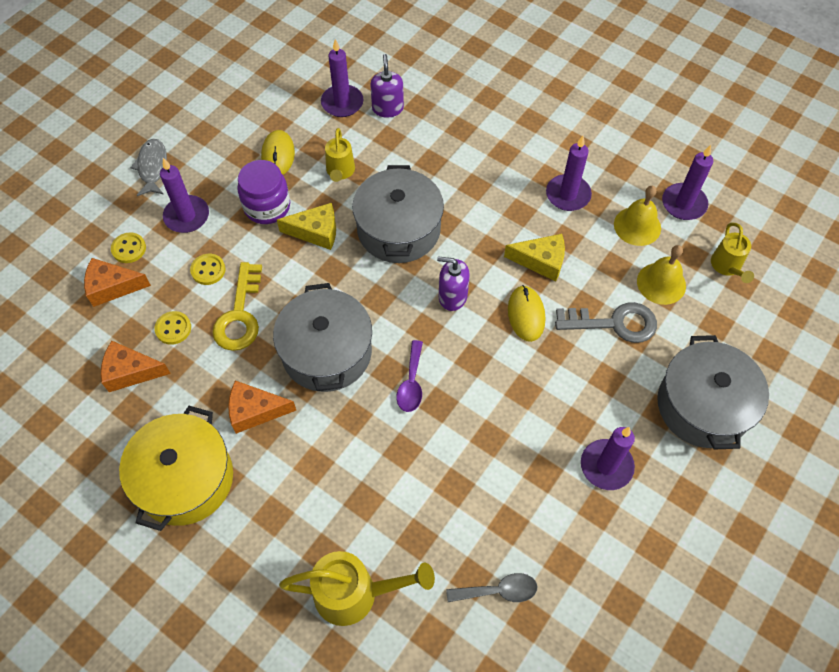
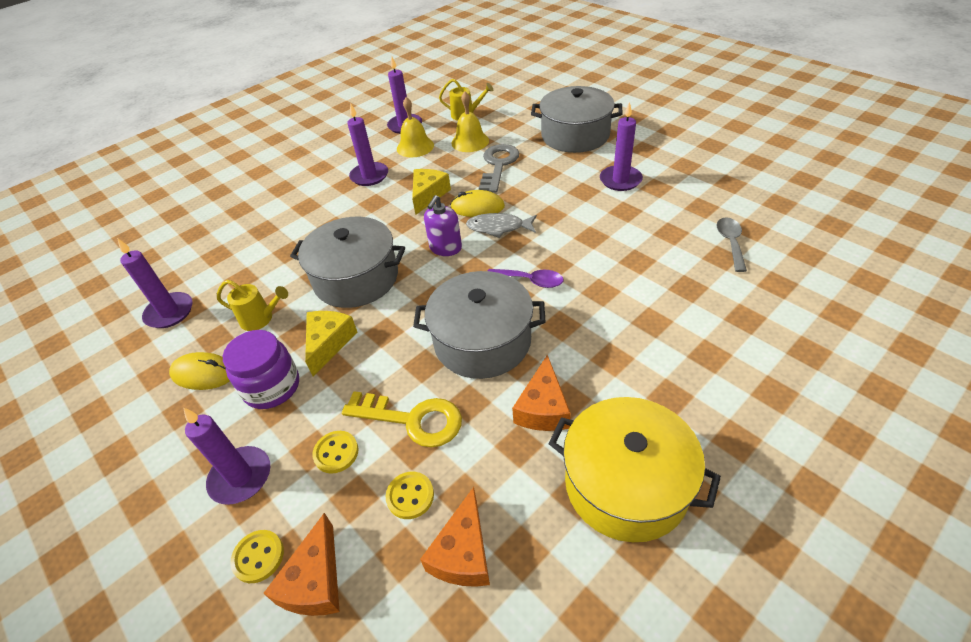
camera: 75 degrees left, 15 degrees down
(152, 167) = (132, 522): grey fish -> grey fish (498, 227)
(355, 594) = (748, 333): yellow watering can -> none
(387, 108) = (203, 277): purple soap dispenser -> none

